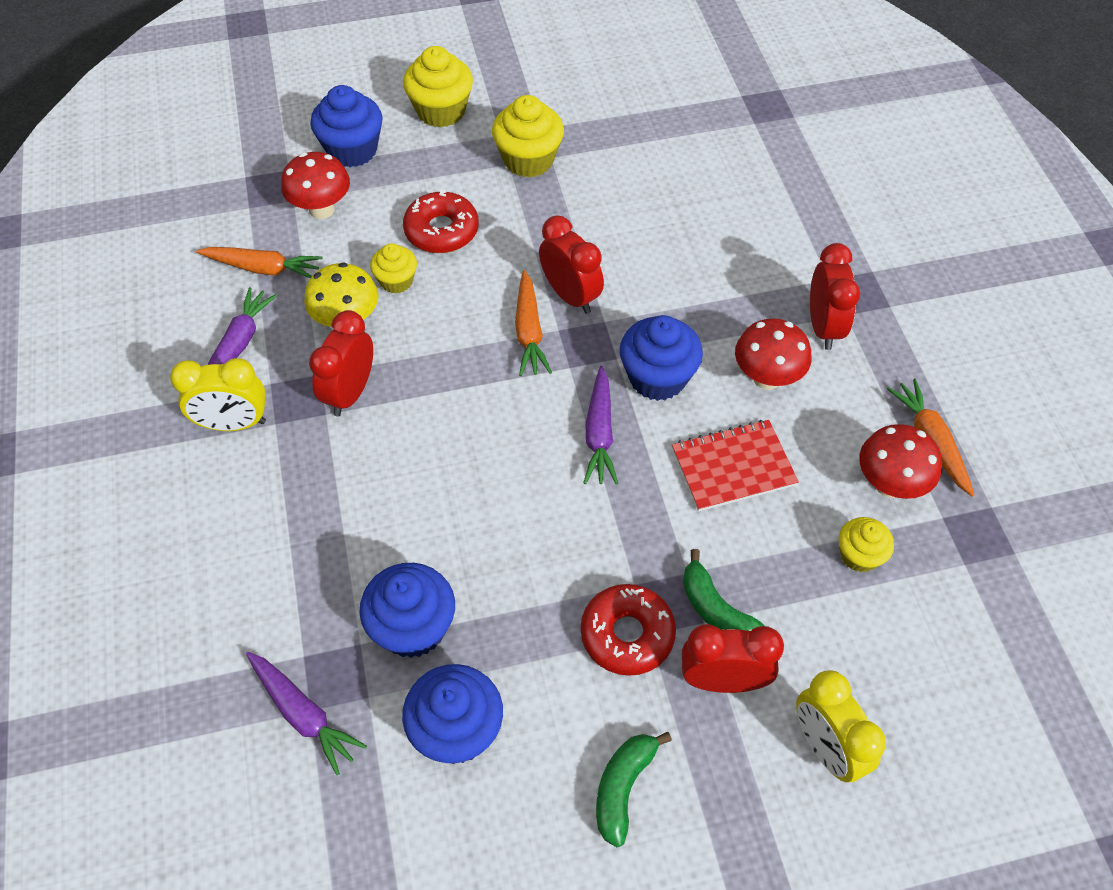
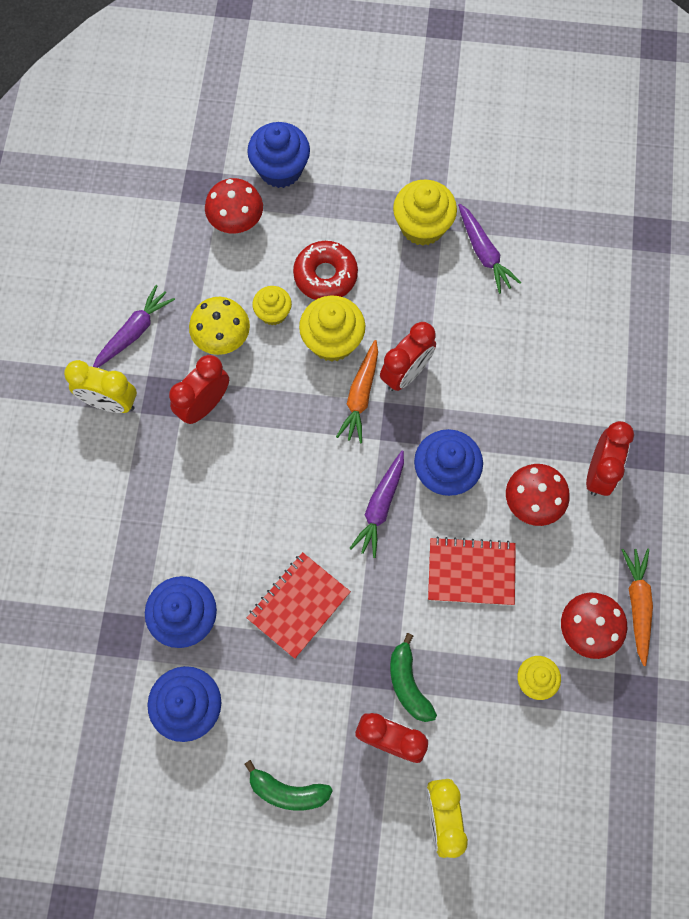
camera: 20 degrees right, 15 degrees up
(263, 268) = (173, 266): orange carrot -> none
(303, 714) = (90, 655): purple carrot -> purple carrot (484, 253)
(441, 111) = (367, 151): yellow cupcake -> yellow cupcake (332, 341)
(547, 567) = (298, 605): none -> red notebook
(570, 296) = (406, 373): red clock -> red clock turned 60 degrees clockwise
(623, 788) = (288, 791): green banana -> green banana turned 120 degrees counterclockwise
(627, 634) = (335, 679): red donut -> none

